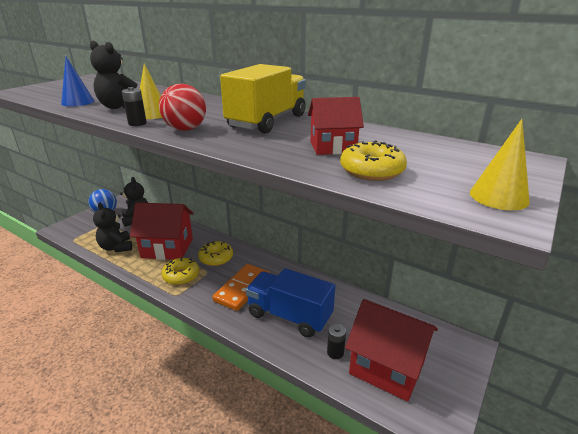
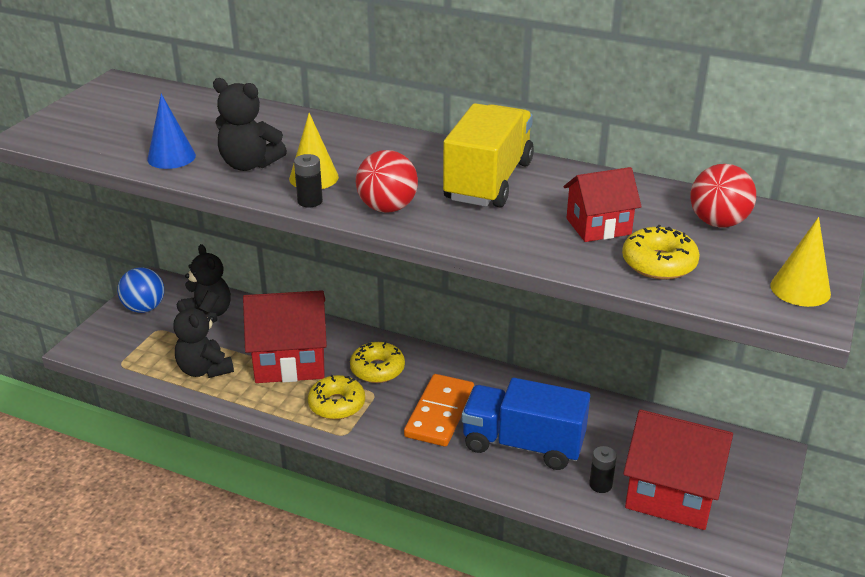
camera: 10 degrees left, 5 degrees up
(431, 151) = (718, 222): none -> red ball

